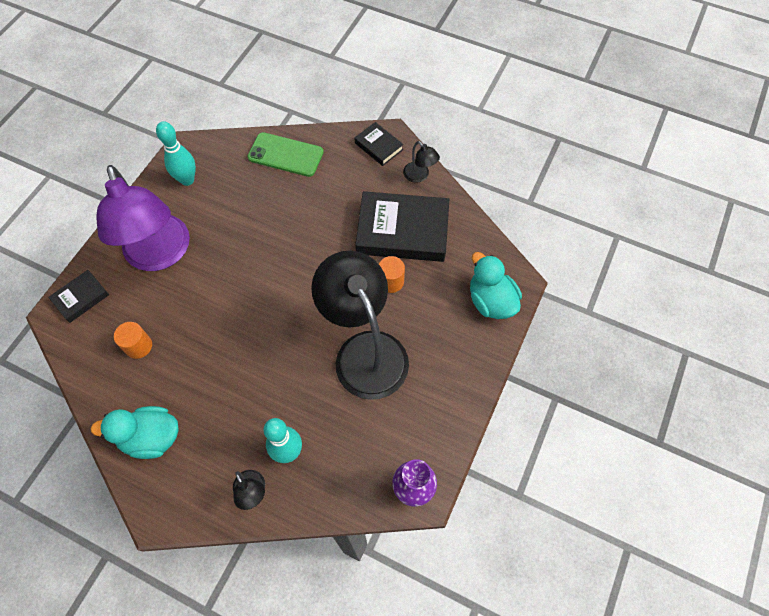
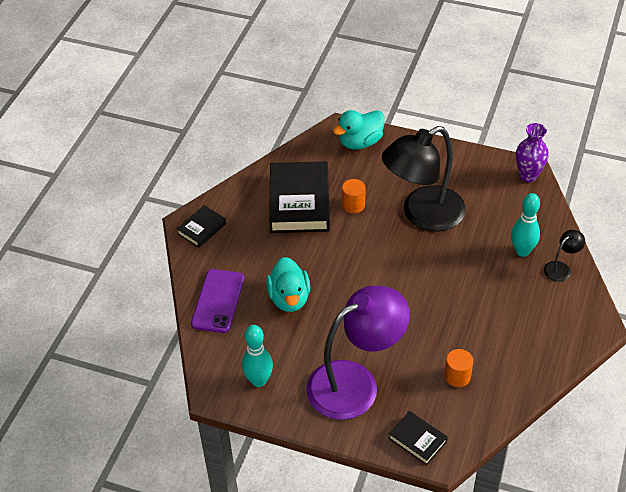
camera: 95 degrees left, 15 degrees down
(151, 438) = (539, 345): turquoise duck -> turquoise duck (289, 298)
(285, 155) = (218, 301): green phone -> purple phone
(419, 176) = (235, 196): black lamp -> none

